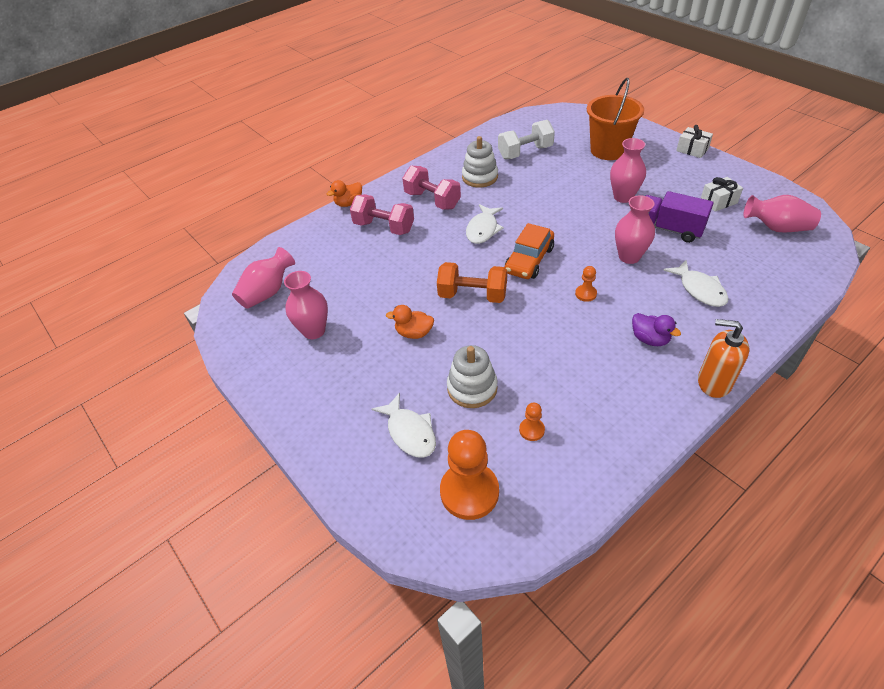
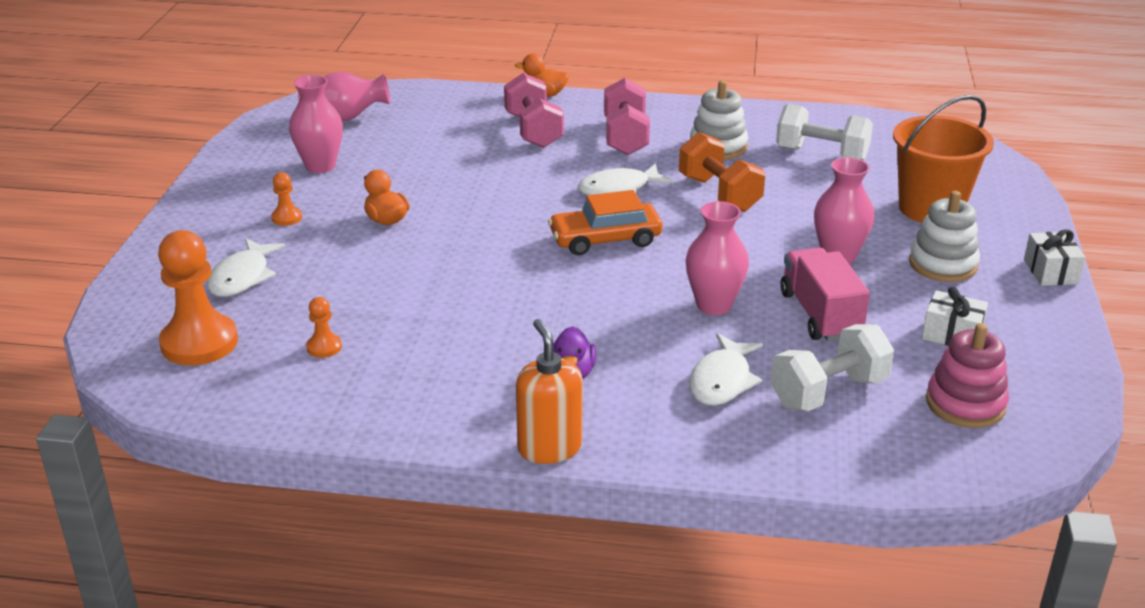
camera: 45 degrees right, 15 degrees down
(472, 295) = (492, 229): orange dumbbell -> orange dumbbell (719, 194)
(472, 388) = (345, 287): white stacking toy -> white stacking toy (943, 264)
(585, 294) = (595, 300): orange pawn -> orange pawn (286, 218)
(668, 229) = (820, 315): purple truck -> pink truck
(736, 261) = (829, 392): none -> white dumbbell
(776, 228) = (965, 404): pink vase -> pink stacking toy

